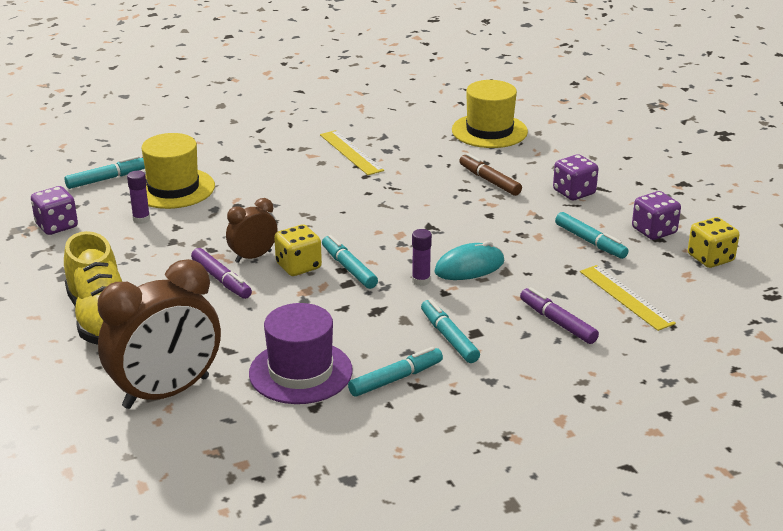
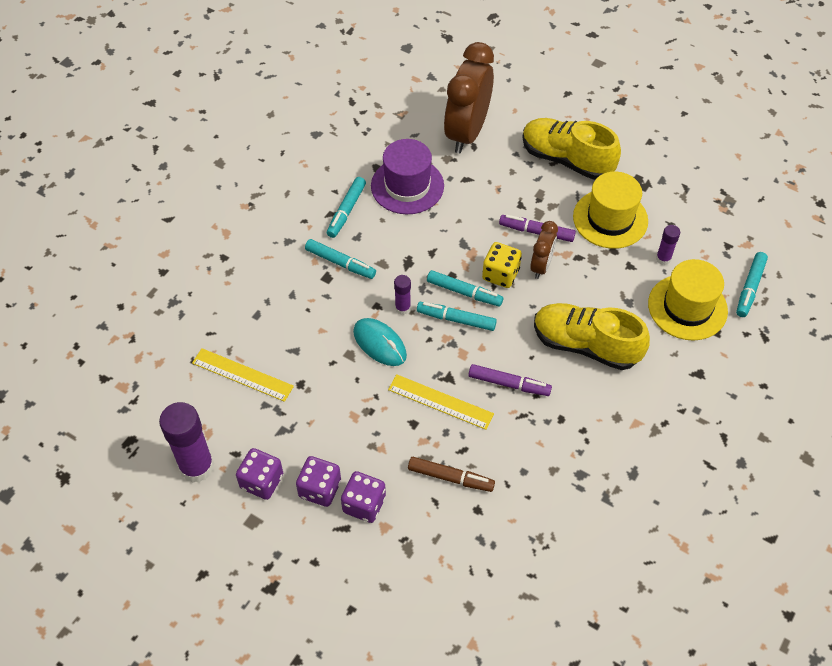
camera: 145 degrees right, 25 degrees up
(57, 226) = (709, 218): purple dice -> purple dice (320, 489)
(289, 200) = (585, 345): none -> yellow shoe
(351, 152) = (607, 449): yellow ruler -> yellow ruler (440, 402)
(469, 267) = (380, 344): turquoise mouse -> turquoise mouse turned 75 degrees counterclockwise
(489, 131) = (518, 576): yellow hat -> yellow hat (610, 219)
(557, 322) = (277, 318): purple marker -> purple marker (509, 384)
(590, 242) = (307, 432): turquoise marker -> turquoise marker (456, 319)
(710, 258) = (197, 467): yellow dice -> purple glue stick

